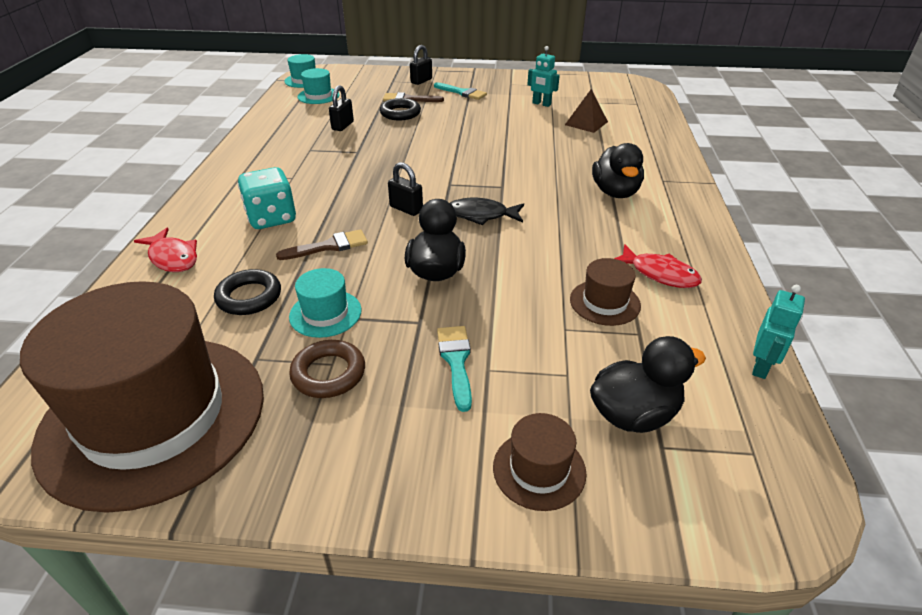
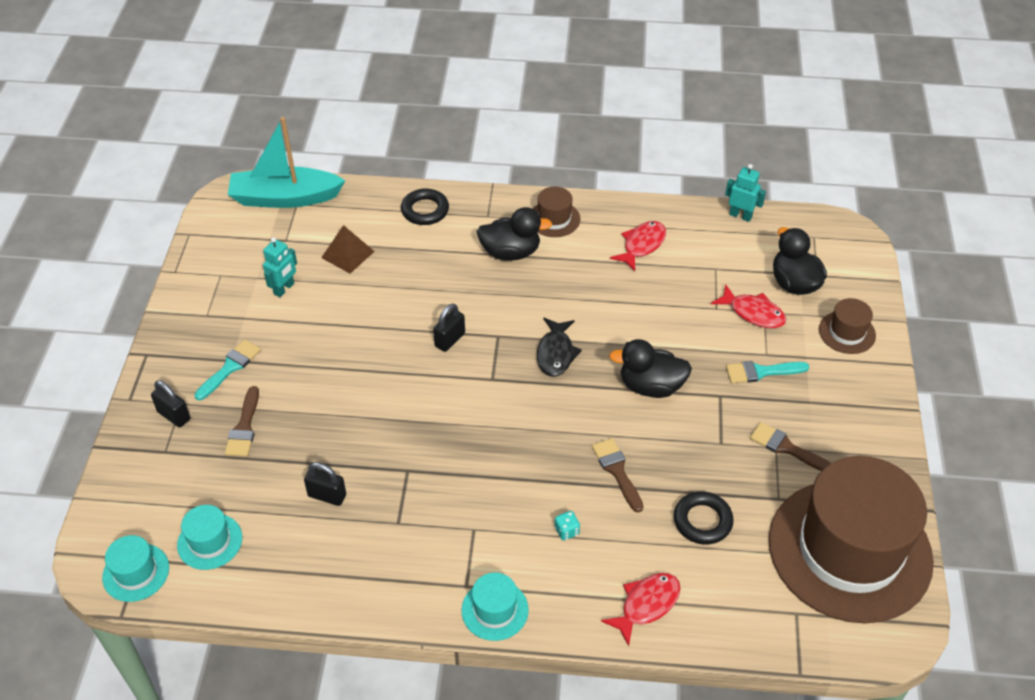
camera: 90 degrees left, 10 degrees up
(272, 218) = (566, 531): turquoise dice -> turquoise dice, size x0.42
(325, 313) = (718, 460): turquoise hat -> turquoise hat (495, 610)
(328, 373) = (786, 448): brown ring -> brown brush
(400, 113) = (293, 434): black ring -> black ring (425, 210)
(406, 209) = (544, 413): black padlock -> black padlock (450, 340)
(563, 363) = (753, 313): none -> red fish
(604, 302) = (682, 282): brown hat -> brown hat (554, 219)
(642, 99) = (285, 198): none -> turquoise boat

